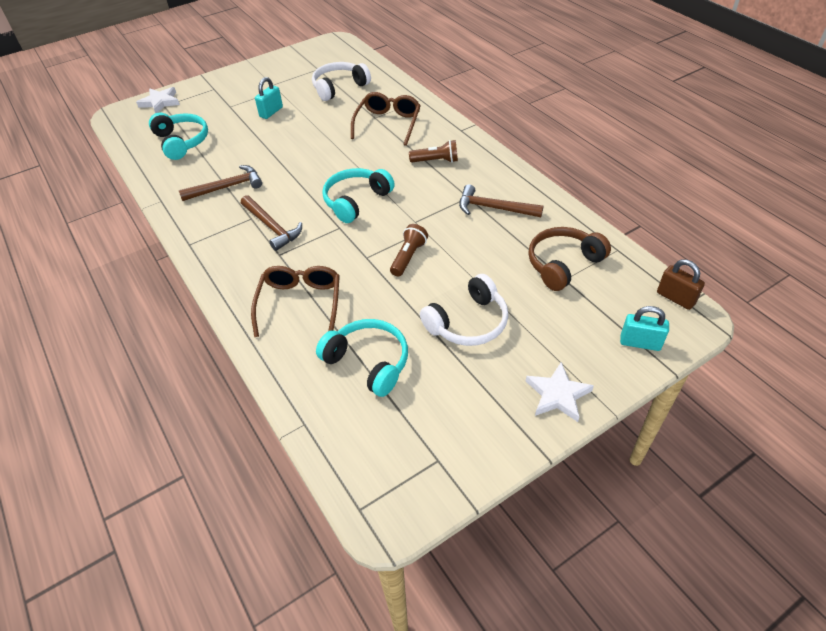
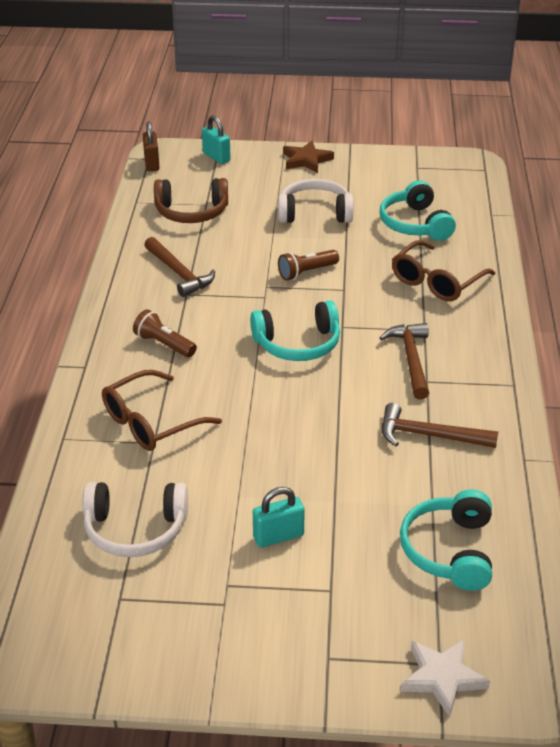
camera: 145 degrees left, 10 degrees down
(558, 395) = (306, 160): white star -> brown star

